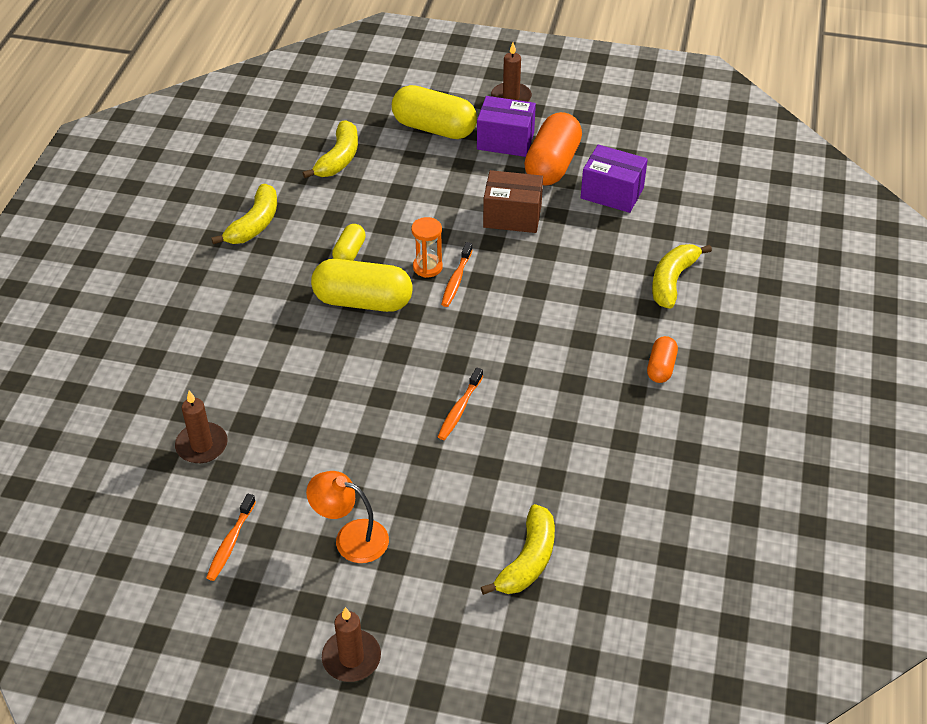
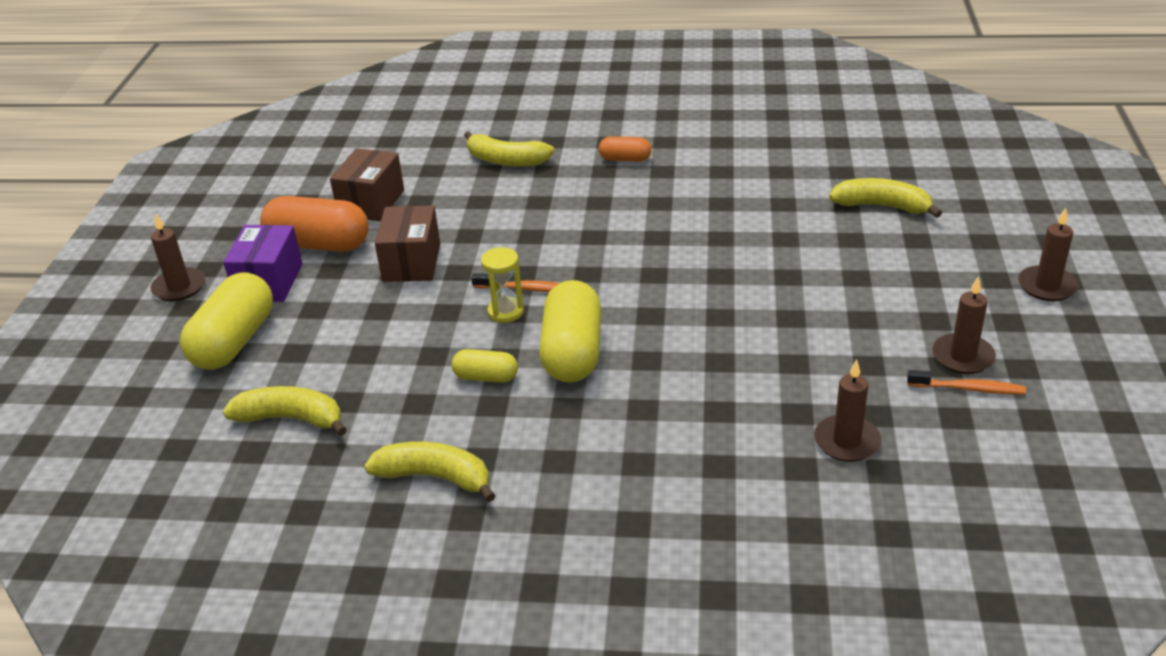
camera: 95 degrees left, 10 degrees down
(272, 552) = (962, 357): none -> brown candle
(351, 537) = (914, 308): orange lamp -> none
(427, 267) = (505, 312): orange hourglass -> yellow hourglass
(459, 409) = (718, 263): orange toothbrush -> none
(612, 193) = (371, 203): purple box -> brown box

